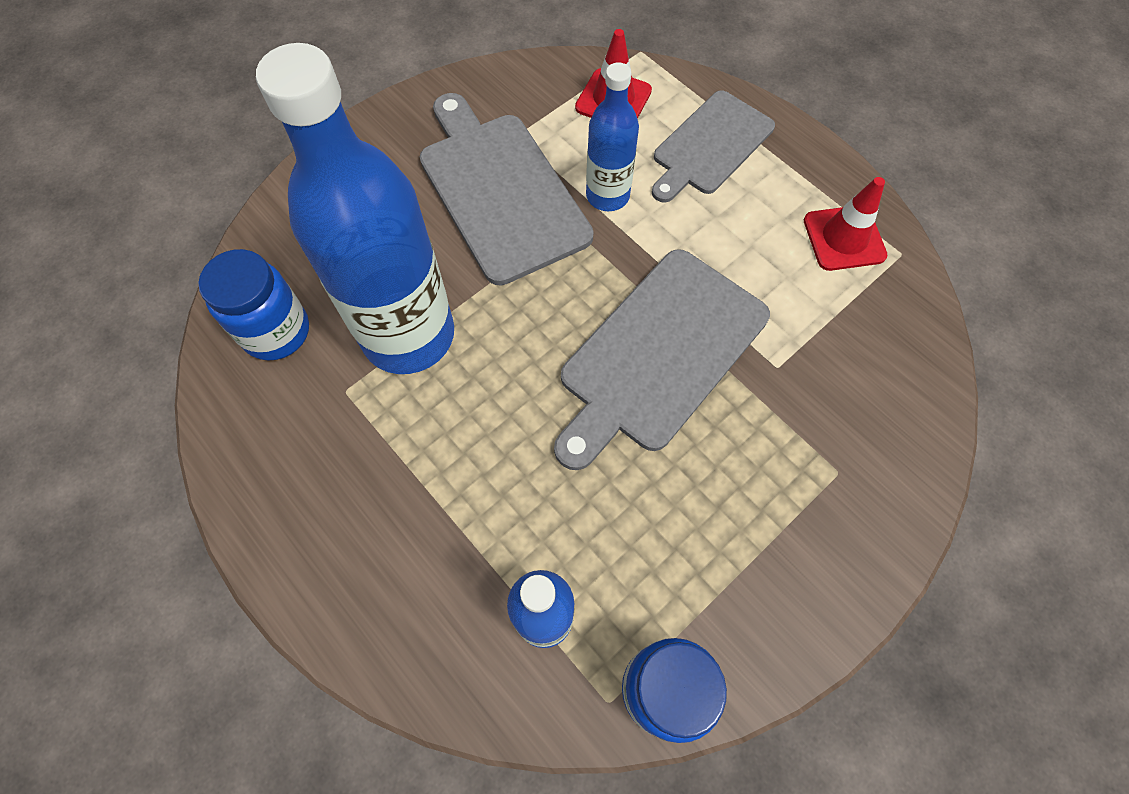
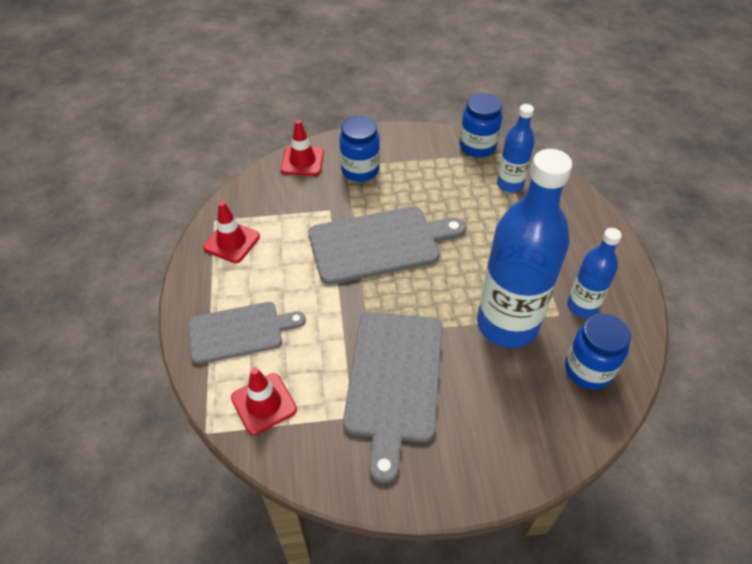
camera: 145 degrees left, 15 degrees down
(607, 195) = (331, 338): blue bottle -> blue bottle (582, 306)
(809, 477) = (360, 170): none -> blue jar
(911, 435) = (302, 161): none -> red traffic cone

